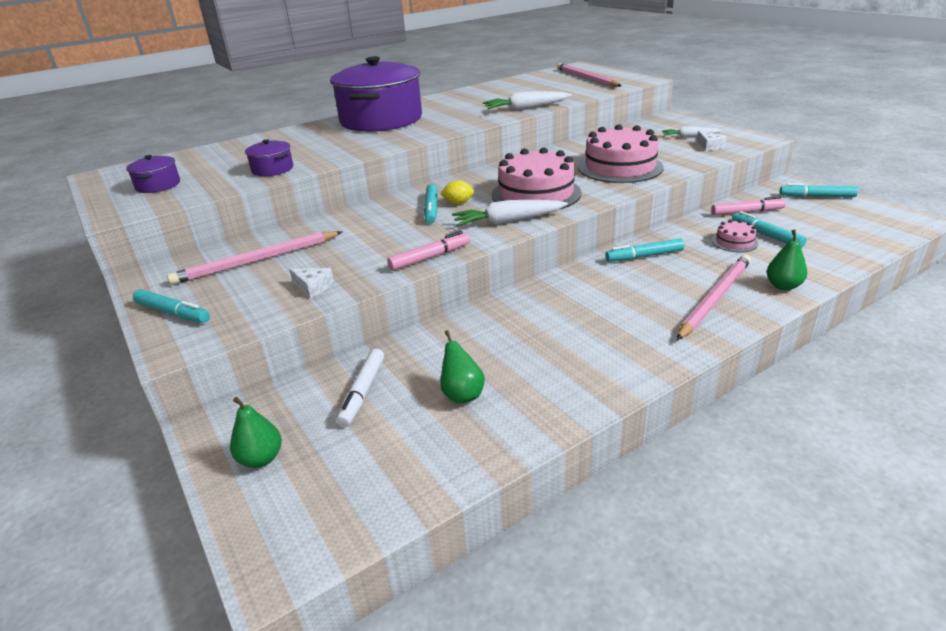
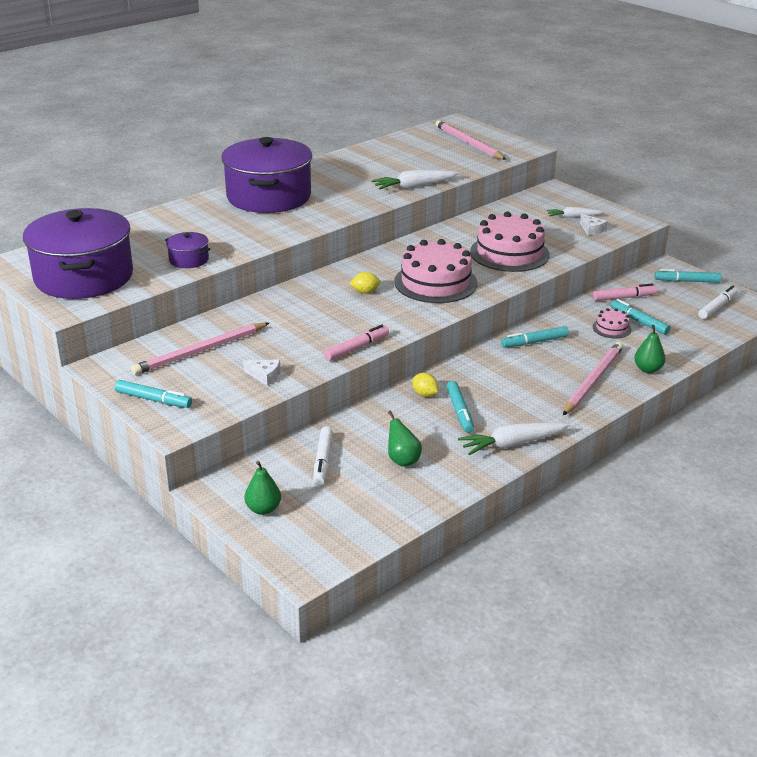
camera: 10 degrees left, 0 degrees up
(158, 185) = (83, 277): purple pot -> purple pot, size x2.40
(431, 209) = (342, 298): turquoise marker -> turquoise marker (459, 411)
(508, 221) = (416, 312): white carrot -> white carrot (512, 444)
(508, 312) = (425, 394): none -> yellow lemon
(857, 220) = (717, 307): none -> white marker

